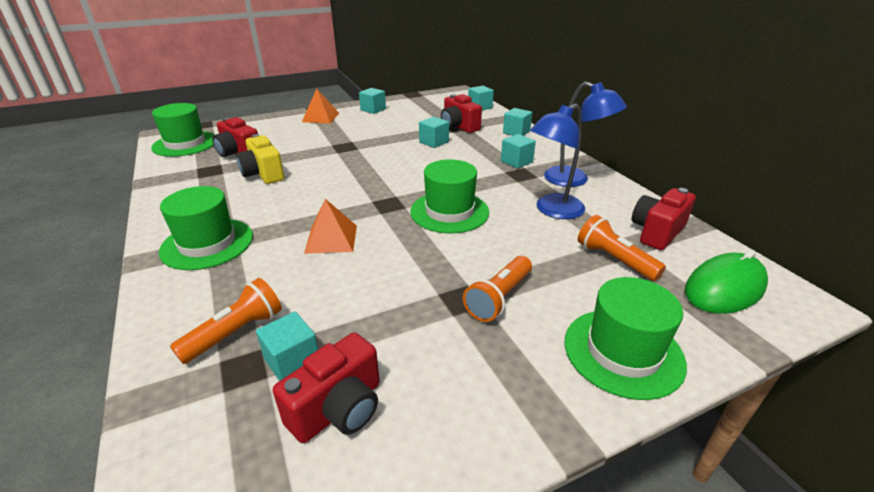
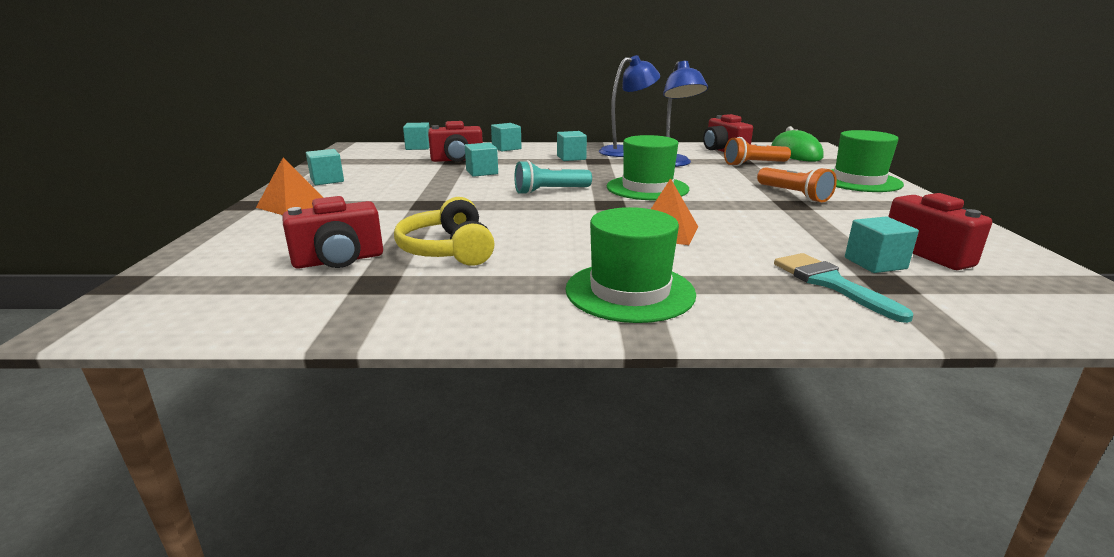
camera: 65 degrees left, 10 degrees down
(185, 144) = (202, 300): green hat -> none
(236, 332) = (830, 283): orange flashlight -> turquoise brush
(263, 174) = (448, 250): yellow camera -> yellow headphones
(404, 175) = (550, 191): none -> turquoise flashlight

